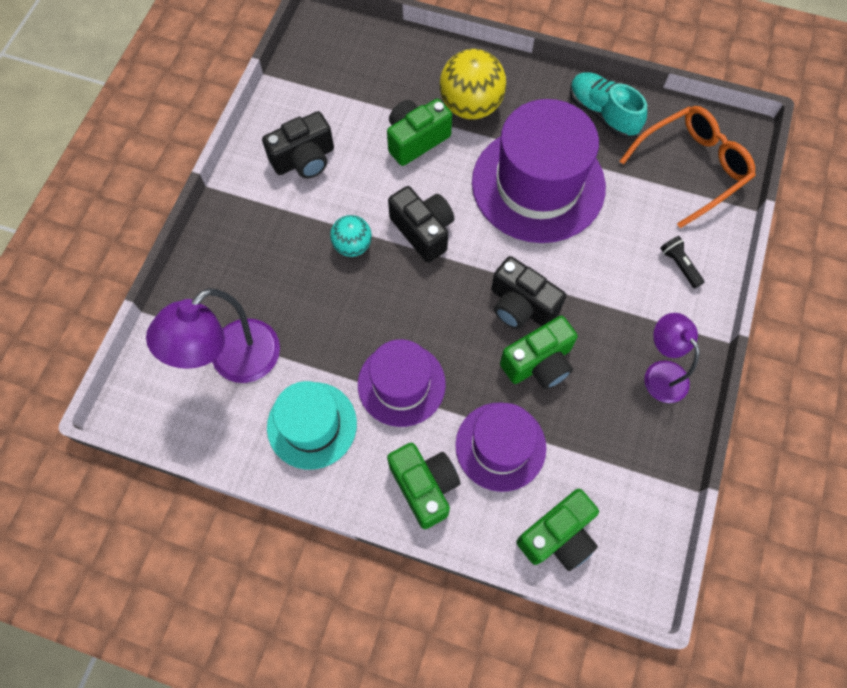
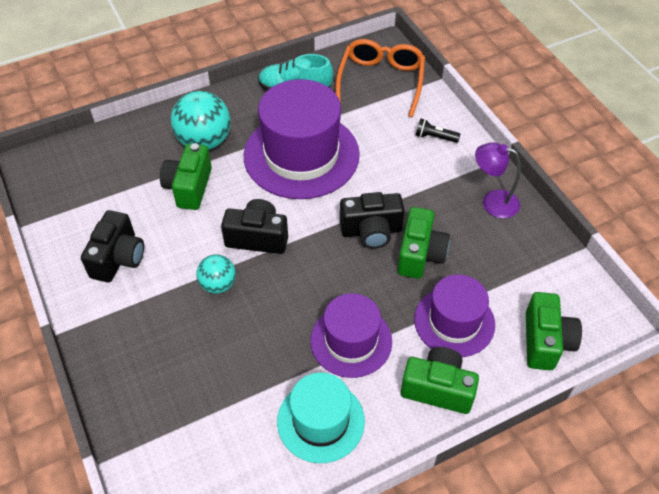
camera: 45 degrees left, 15 degrees down
(234, 362) = (215, 432): purple lamp -> none
(470, 106) = (204, 141): yellow ball -> turquoise ball

